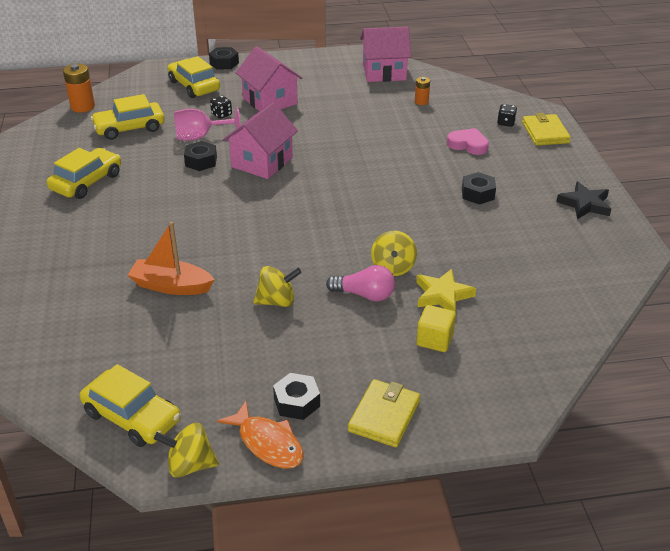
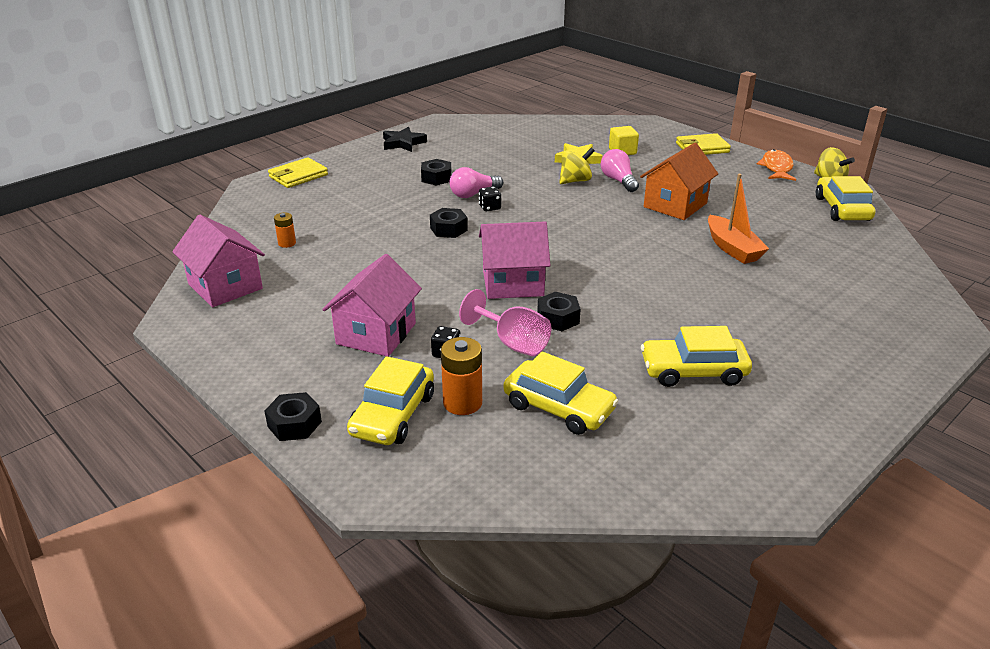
camera: 125 degrees left, 5 degrees down
(83, 106) = (561, 490): orange battery -> orange battery (462, 403)
(277, 301) = (675, 205): yellow spinning top -> orange house
(296, 402) = (738, 170): black nut -> black nut (448, 229)
(423, 200) = (473, 194): none -> pink light bulb
(468, 145) = (357, 200): pink heart -> none
(506, 123) = (295, 194): black dice -> black dice (490, 207)

